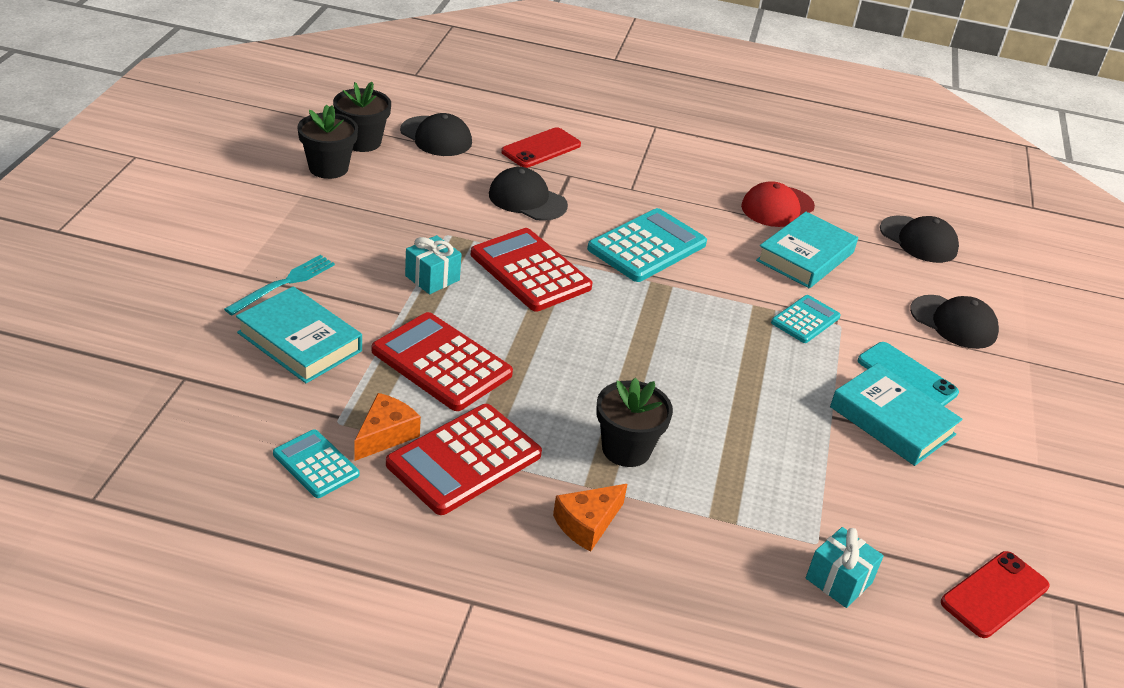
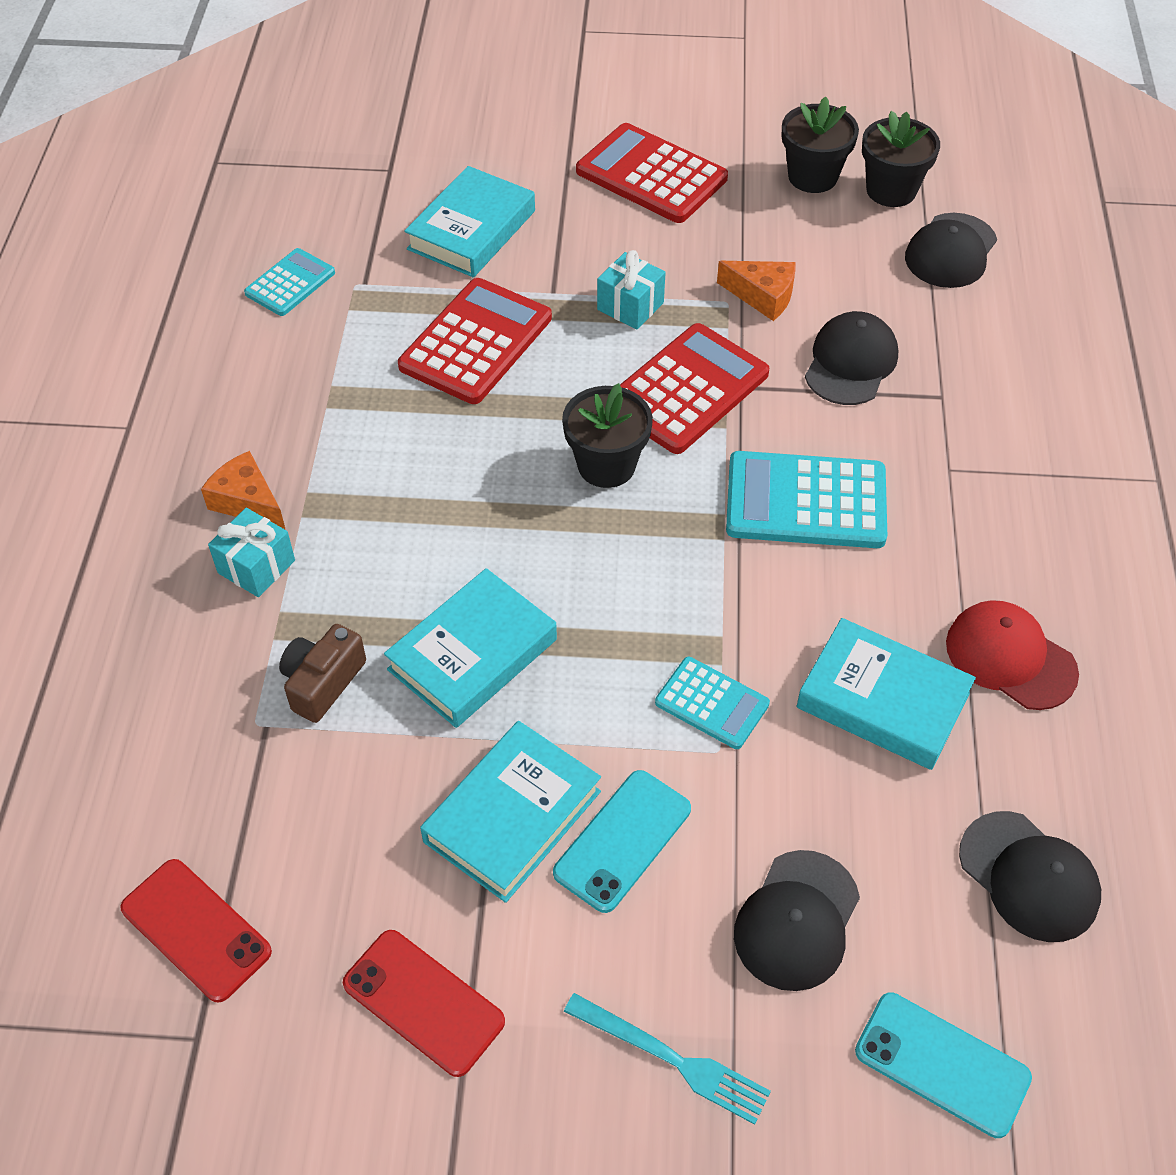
camera: 85 degrees right, 15 degrees up
(284, 284) = (565, 196): turquoise fork -> turquoise fork (672, 1059)
(385, 435) = (345, 322): orange cheese -> orange cheese (762, 296)
(464, 460) = (323, 388): red calculator -> red calculator (651, 175)
(541, 148) = (994, 357): red phone -> red phone (423, 1002)
(626, 449) = (375, 522): black flower pot -> black flower pot (606, 465)
(647, 246) = (806, 502): turquoise calculator -> turquoise calculator turned 150 degrees clockwise
(760, 417) = (472, 654): none -> turquoise book
(780, 499) = (322, 682): none -> brown camera
(838, 580) = (196, 747): turquoise gift -> turquoise gift (256, 566)
(918, 240) = (1029, 876): black cap -> black cap turned 75 degrees counterclockwise
(1029, 295) = (942, 1064): none -> turquoise phone

